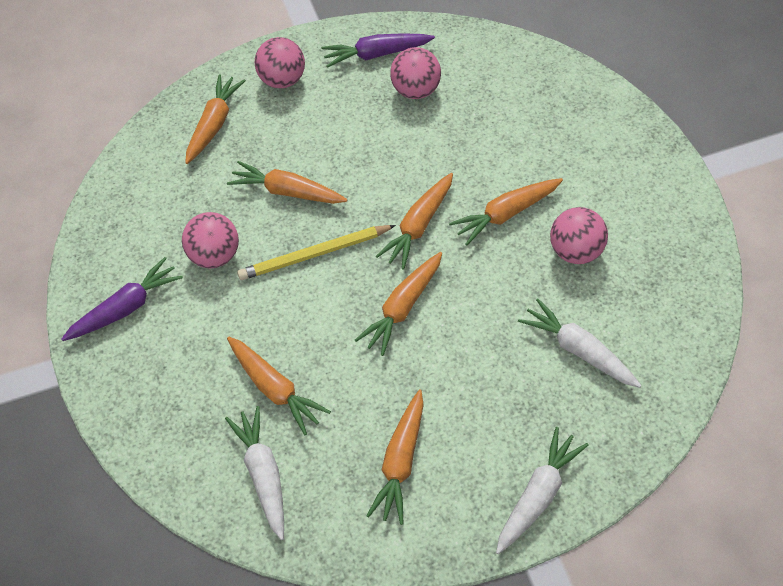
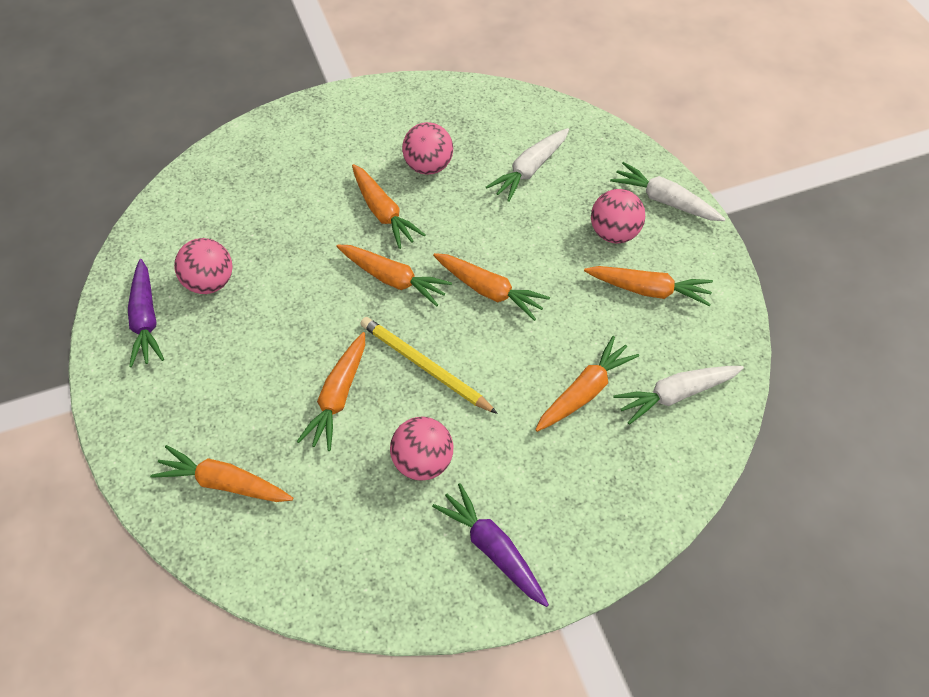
camera: 95 degrees left, 0 degrees up
(283, 80) = (166, 413): pink ball -> pink ball (614, 233)
(314, 255) = (424, 366): yellow pencil -> yellow pencil turned 150 degrees clockwise

